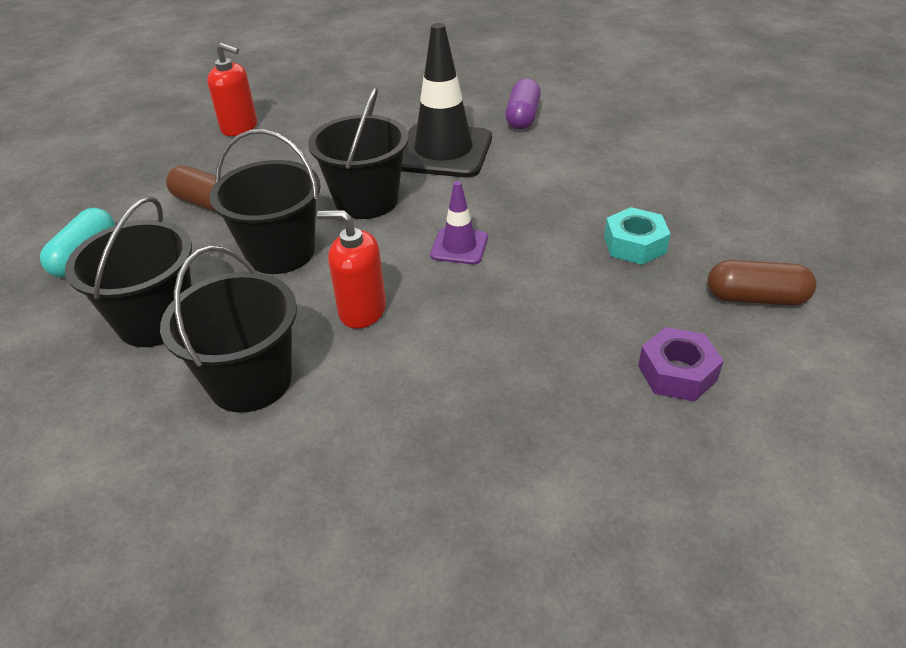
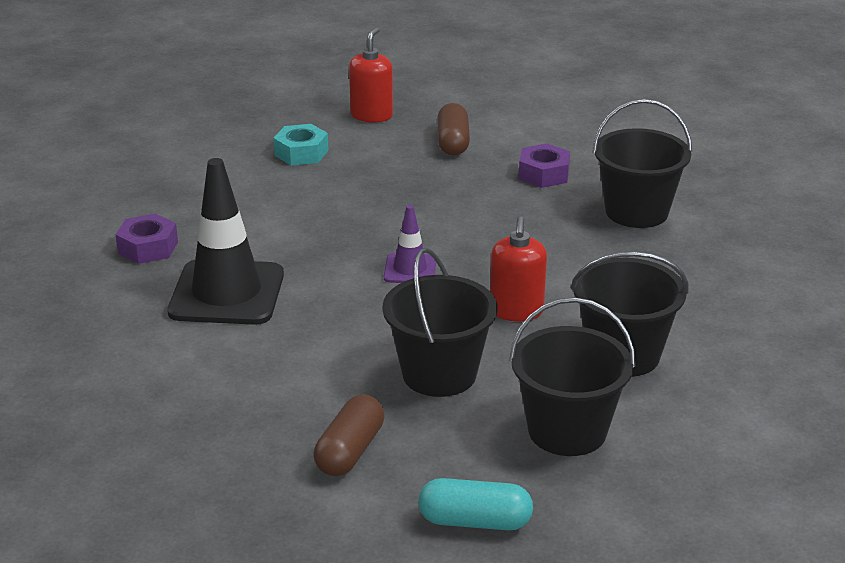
camera: 100 degrees left, 10 degrees down
(239, 127) = (149, 469): red soap dispenser -> red soap dispenser (371, 115)
(366, 201) = (335, 332): black bucket -> black bucket (636, 212)
(522, 117) = (148, 247): purple capsule -> purple nut
(634, 244) = (392, 186): turquoise nut -> turquoise nut (301, 153)

